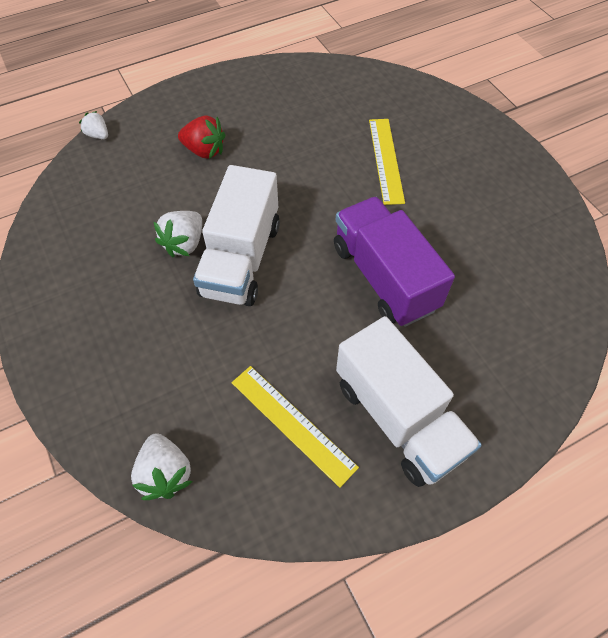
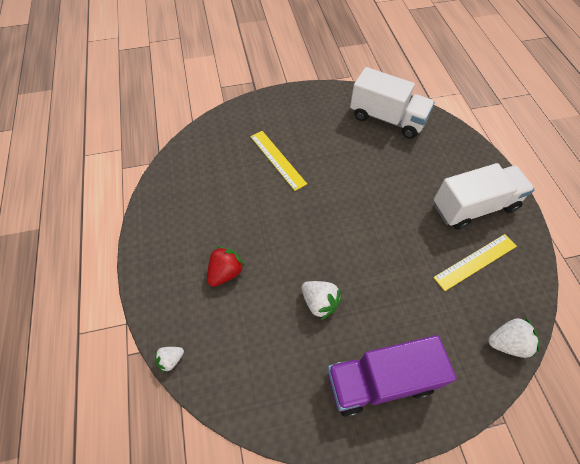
camera: 75 degrees left, 0 degrees up
(241, 259) = (343, 266): white truck -> white truck (387, 118)
(384, 277) = (376, 187): purple truck -> purple truck (380, 381)
(386, 160) = (277, 159): yellow ruler -> yellow ruler turned 45 degrees clockwise

